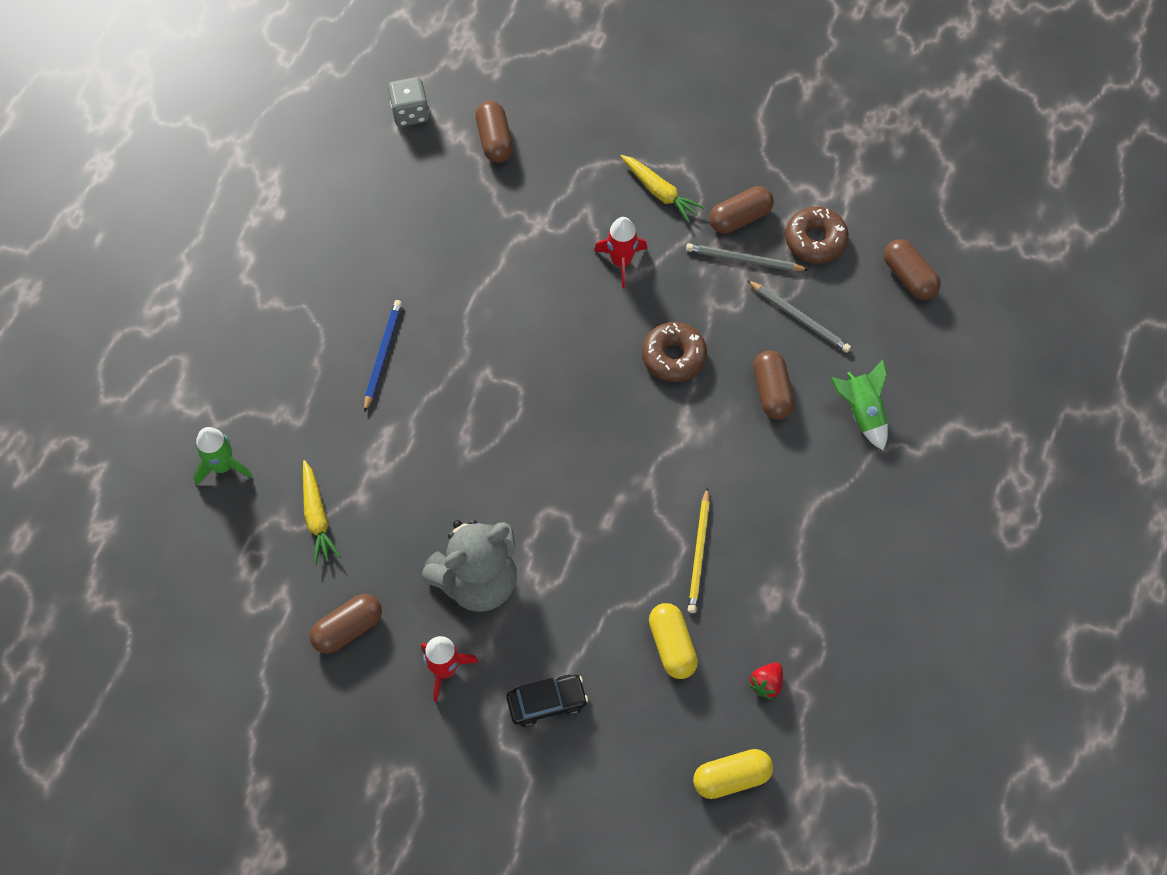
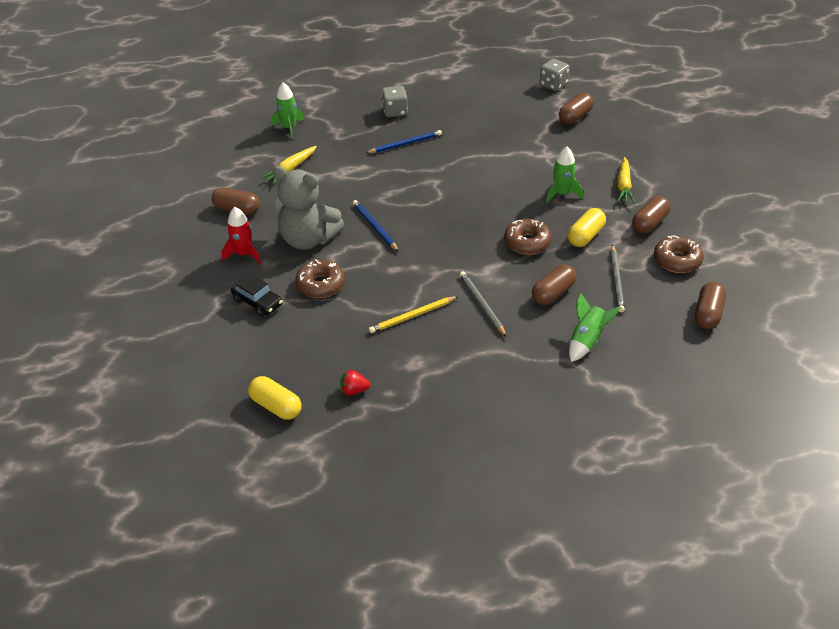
camera: 55 degrees right, 20 degrees down
(302, 321) = (395, 111): none -> grey dice
(516, 494) = (375, 227): none -> blue pencil
(571, 616) = (320, 285): none -> brown donut
(621, 261) = (561, 193): red rocket -> green rocket
(672, 646) = (340, 335): yellow capsule -> yellow capsule (585, 236)
(740, 218) = (649, 223): brown capsule -> brown capsule turned 75 degrees counterclockwise
(744, 260) = (625, 238): grey pencil -> grey pencil (482, 305)

